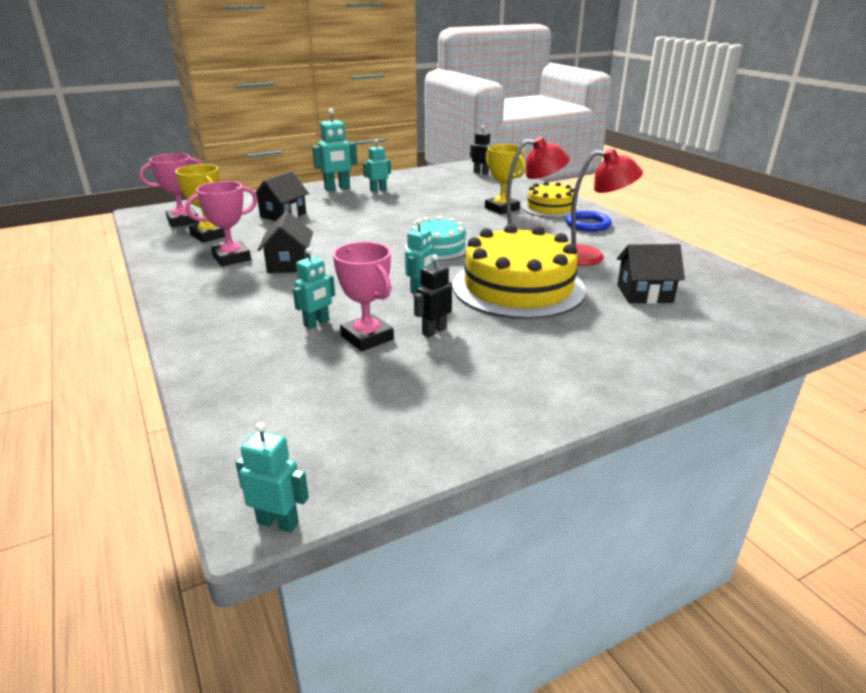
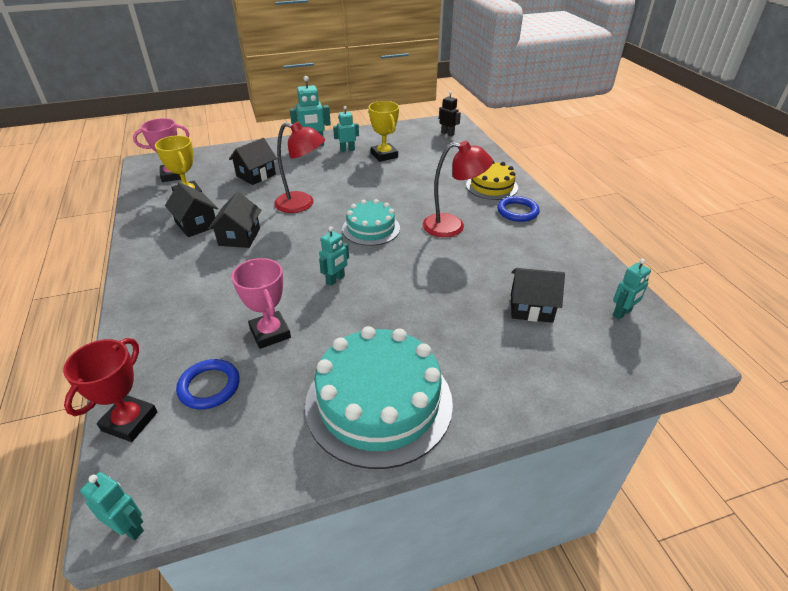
camera: 10 degrees right, 10 degrees up
(231, 428) = (130, 421): none -> red trophy
(232, 258) = (196, 224): pink trophy -> black house
(317, 323) = (236, 311): turquoise robot -> turquoise robot (622, 313)
(317, 388) = (209, 386): none -> blue ring
(434, 331) = (328, 332): black robot -> none
(502, 209) = (447, 183): yellow trophy -> yellow trophy (384, 155)
(518, 287) = (421, 287): yellow cake -> none
(523, 381) = (379, 402): none -> turquoise cake
(590, 257) = (501, 254): red lamp -> red lamp (302, 204)

